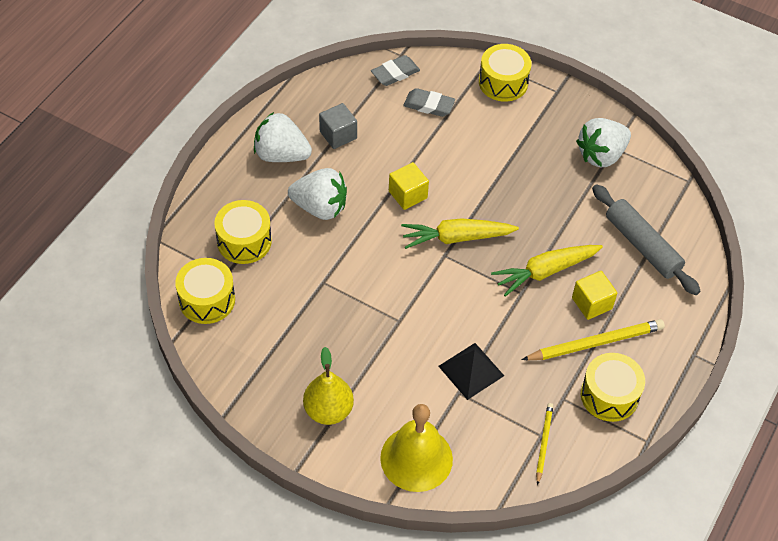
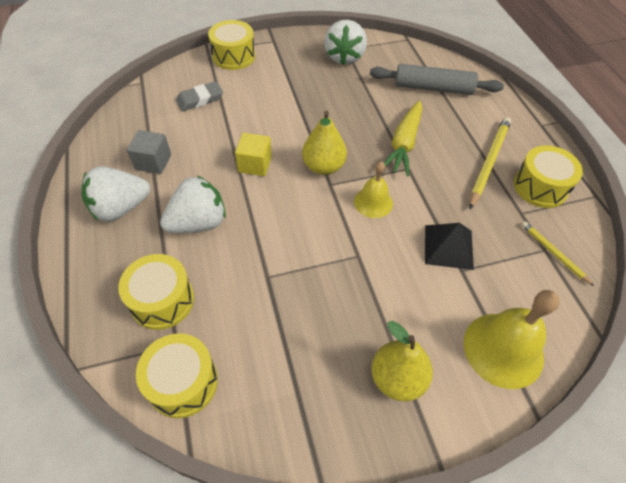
camera: 45 degrees left, 0 degrees up
(395, 73) = (151, 95): grey eraser -> none
(456, 238) = (323, 167): yellow carrot -> yellow pear
(459, 295) = (373, 202): none -> yellow bell
(592, 303) = (454, 141): yellow cube -> none

